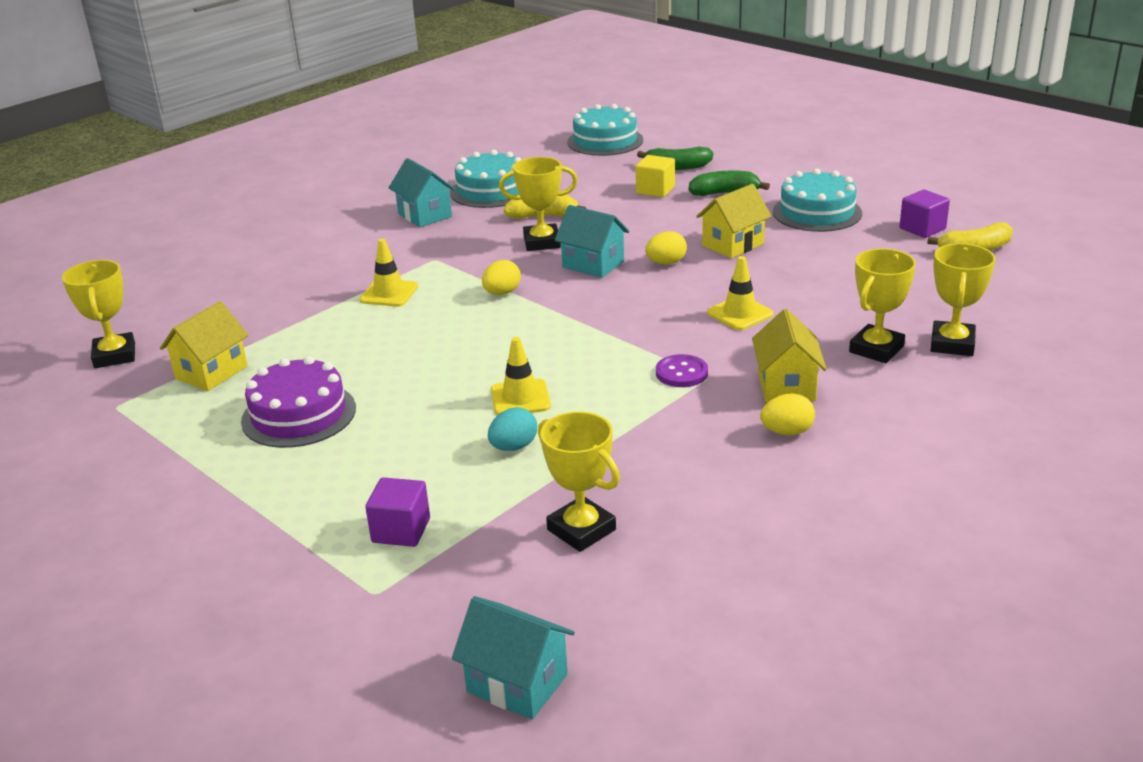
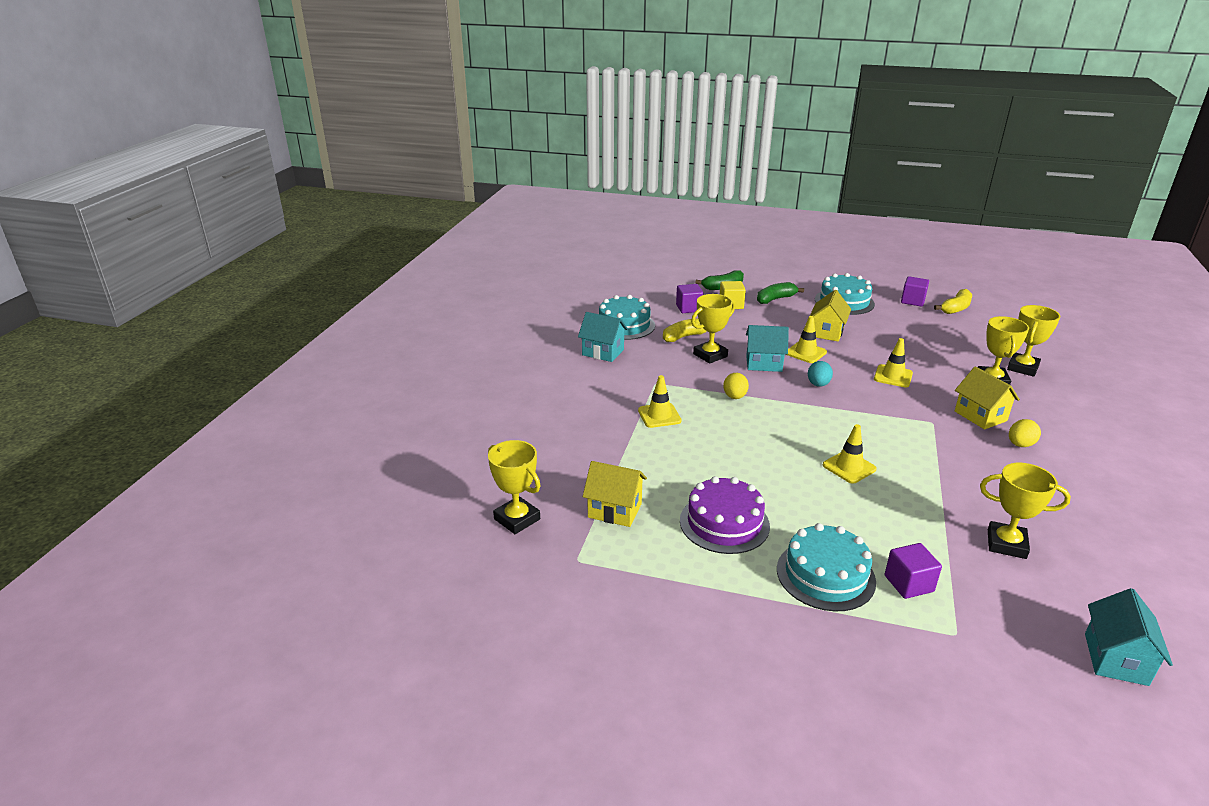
camera: 30 degrees left, 0 degrees up
(211, 372) = (615, 510): yellow house -> yellow house turned 75 degrees counterclockwise
(513, 447) = (892, 502): turquoise egg -> turquoise egg (818, 384)
(517, 683) = (1115, 659): turquoise house -> turquoise house turned 75 degrees counterclockwise
(596, 185) = (688, 308): none -> purple cube
(605, 141) = (652, 276): turquoise cake -> turquoise cake (825, 575)
(666, 263) = (805, 353): yellow egg -> yellow traffic cone
(681, 373) = (915, 423): purple button -> none
(952, 344) = (1022, 368): yellow trophy -> yellow trophy turned 45 degrees clockwise

